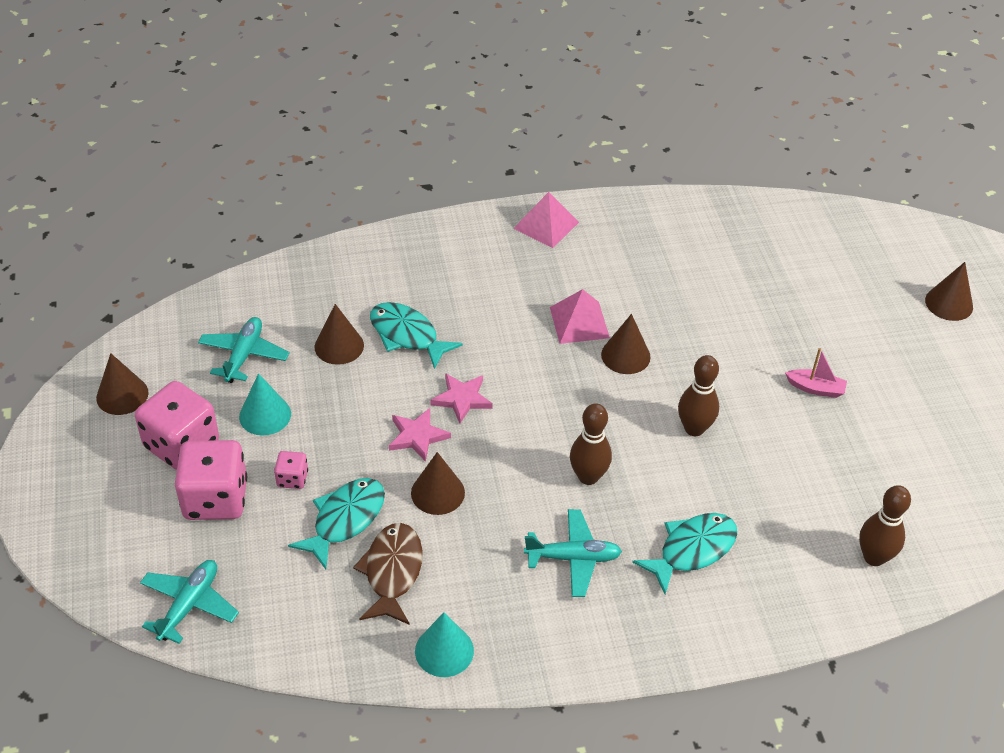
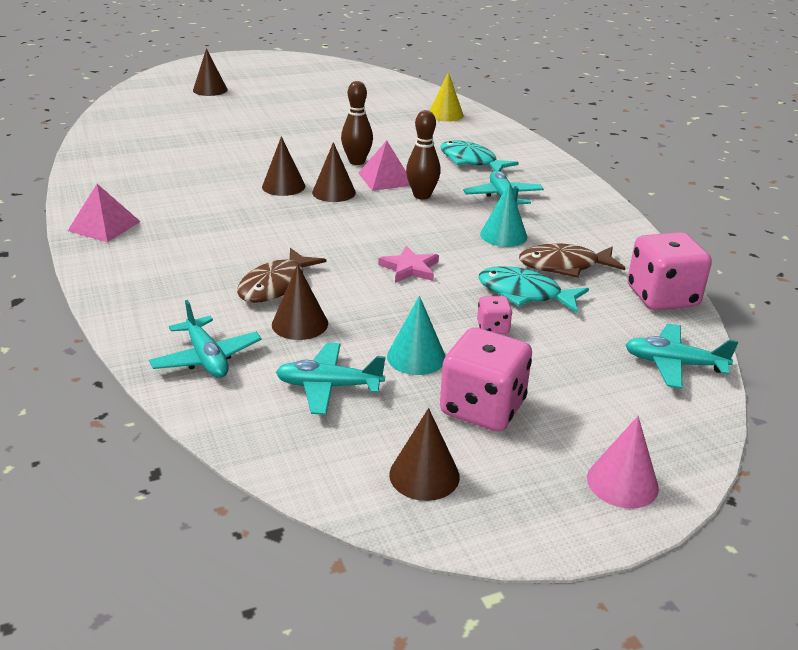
camera: 100 degrees left, 15 degrees down
(63, 509) = (622, 482): none -> pink cone
(215, 499) = (543, 370): pink dice -> pink dice (662, 297)
(306, 288) = (206, 358): none -> turquoise plane
(407, 335) = (276, 285): turquoise fish -> brown fish
(437, 492) = (470, 253): brown cone -> brown cone (334, 192)
(444, 650) = (619, 239): turquoise cone -> turquoise cone (503, 235)
(462, 399) = (356, 251): pink star -> none
(579, 322) = (245, 205): pink pyramid -> pink pyramid (386, 179)
(815, 388) = (303, 126): pink boat -> none
(874, 557) = (445, 115): brown bowling pin -> yellow cone

